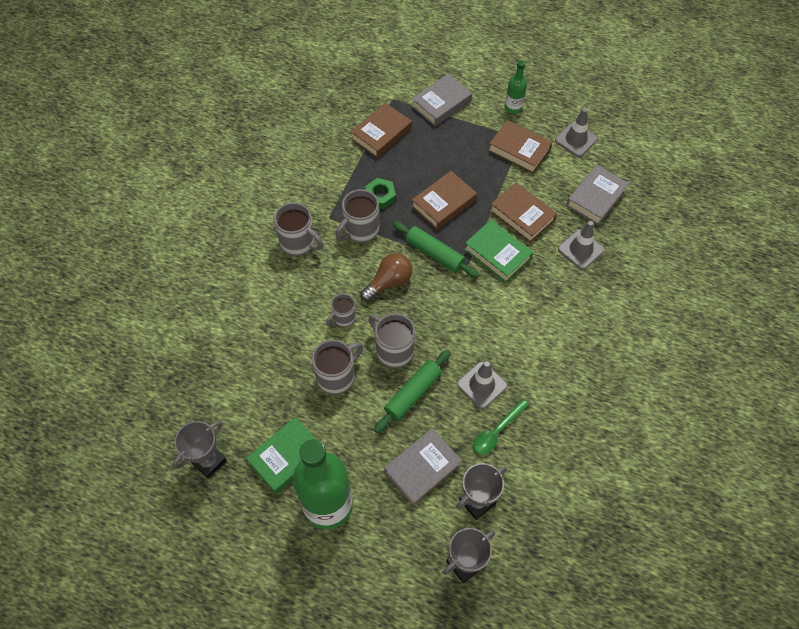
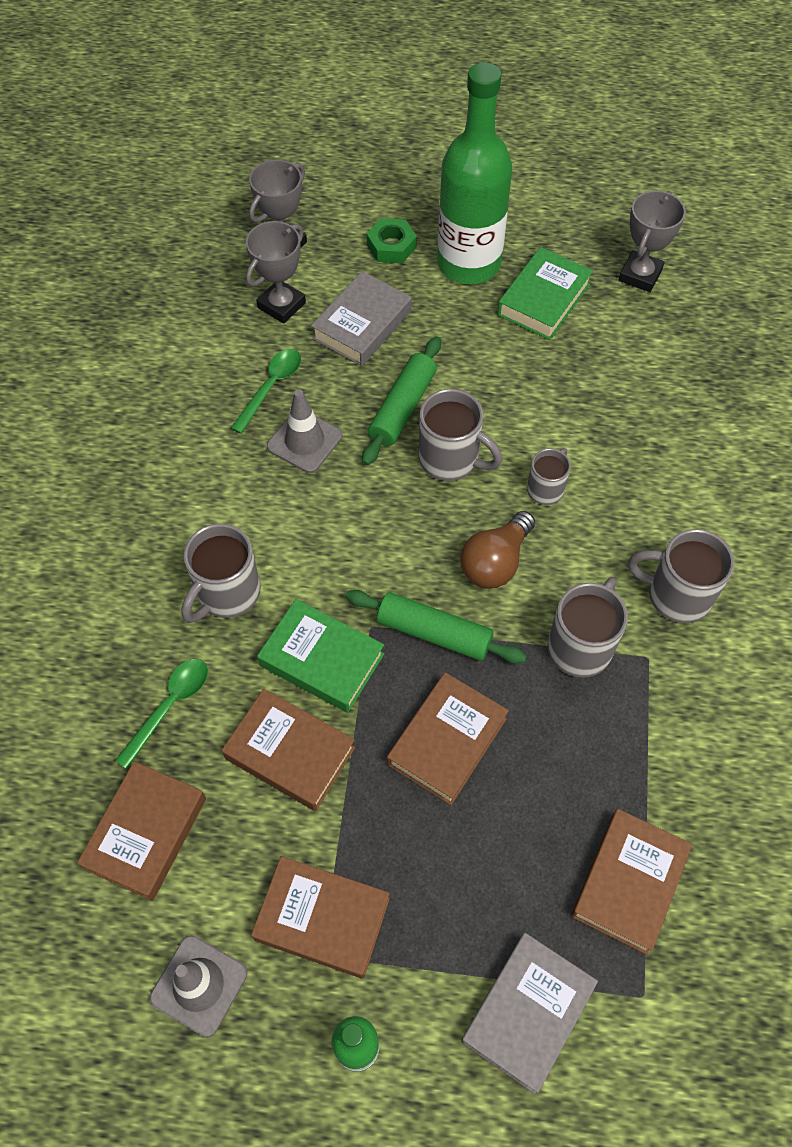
camera: 165 degrees right, 0 degrees up
(337, 376) = (520, 406): grey mug -> grey mug (227, 593)
(380, 196) = (572, 726): green nut -> green nut (391, 246)
(580, 249) = (170, 706): grey traffic cone -> green spoon
(596, 198) = (146, 833): grey book -> brown book

